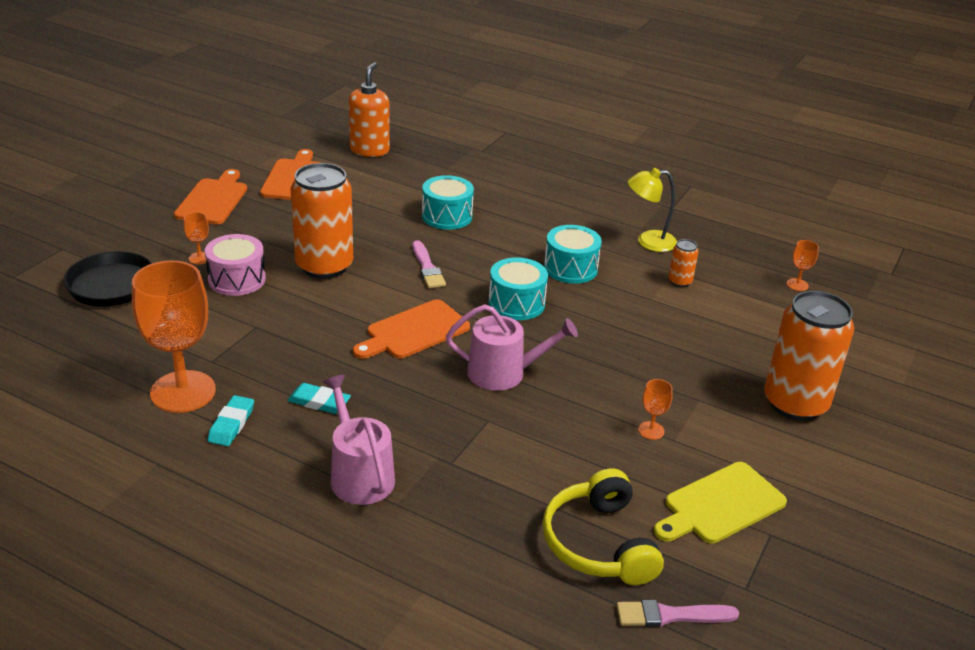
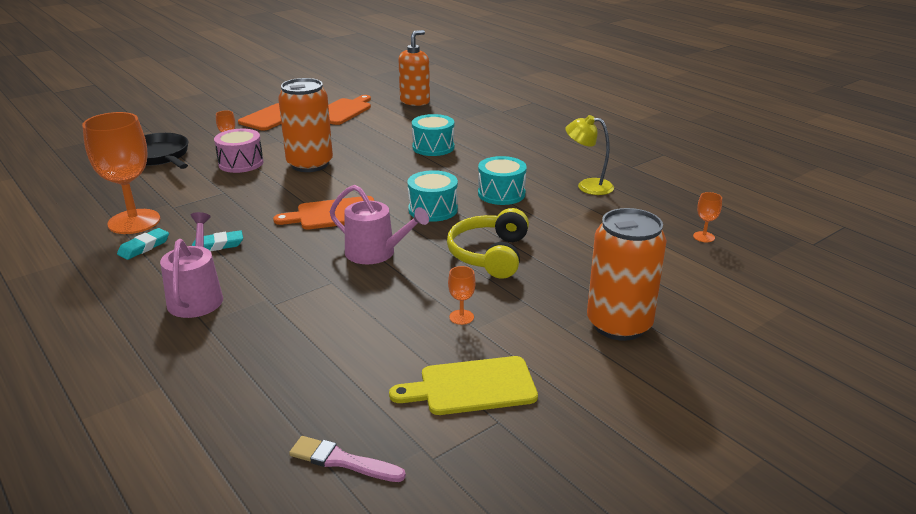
camera: 25 degrees right, 5 degrees down
(319, 402) = (218, 245): turquoise eraser -> turquoise eraser turned 60 degrees counterclockwise
(427, 268) = (385, 176): pink brush -> none
(598, 543) = (334, 389): yellow headphones -> yellow headphones (489, 255)
(680, 281) = (590, 217): orange can -> none

